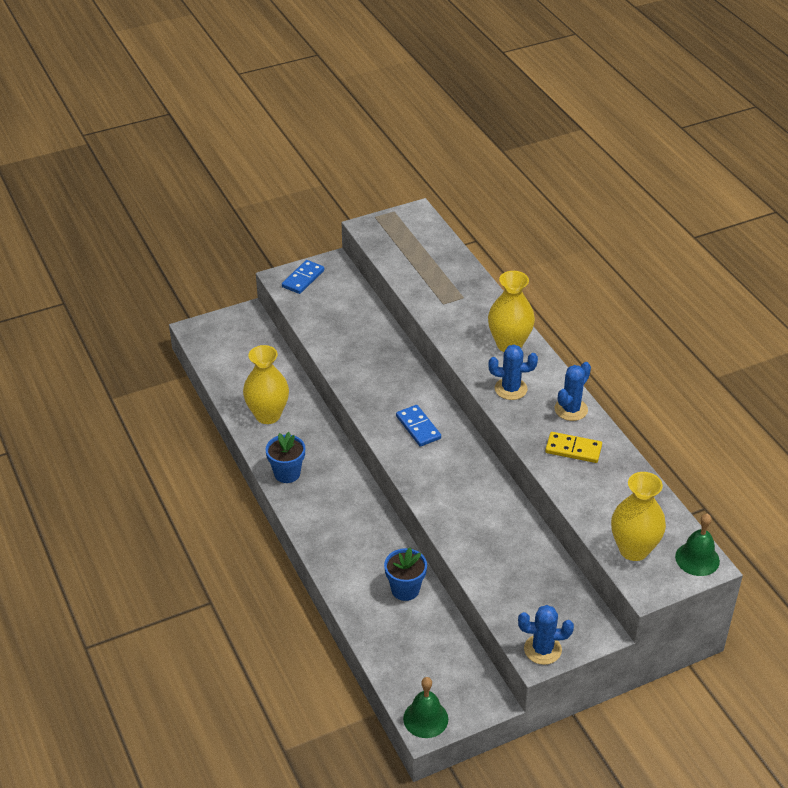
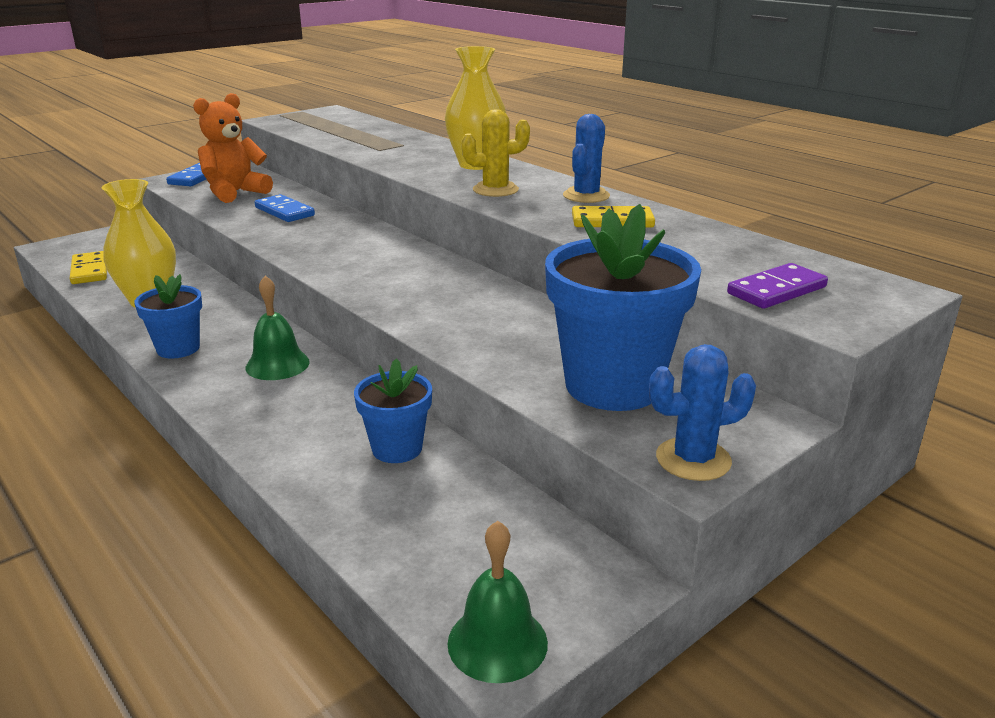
camera: 15 degrees left, 15 degrees down
(225, 369) = (89, 271): none -> yellow domino
(331, 311) = (235, 193): none -> orange teddy bear
(418, 427) = (373, 259): blue domino -> blue domino (284, 211)
(510, 389) = (495, 190): blue cactus -> yellow cactus
(526, 586) = (613, 386): none -> blue flower pot
(633, 549) = (777, 290): yellow vase -> purple domino
(697, 559) = (880, 287): green bell -> green bell (277, 364)

